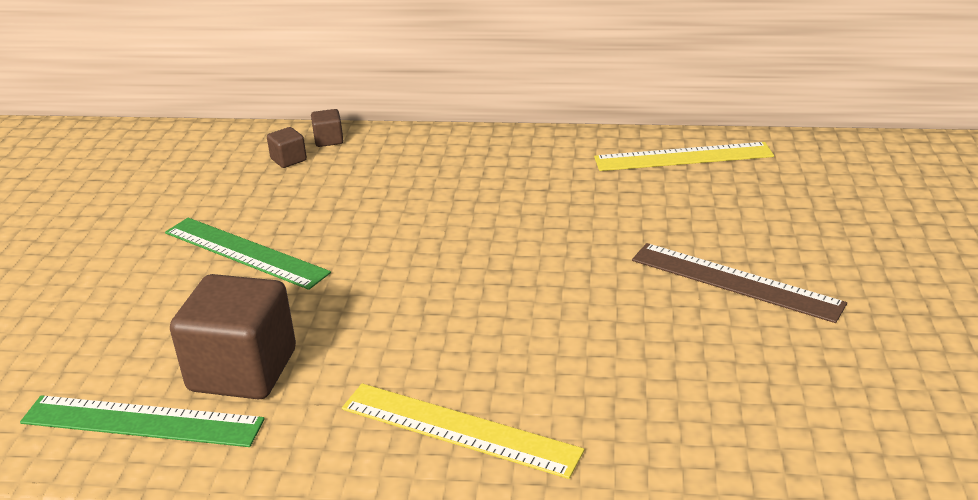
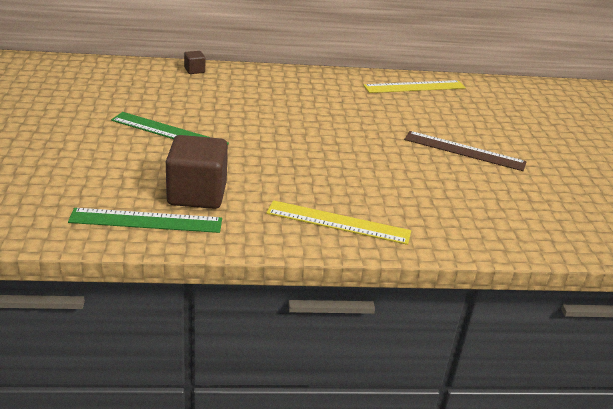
camera: 15 degrees left, 0 degrees up
(288, 160) = (173, 81): brown cube -> none

